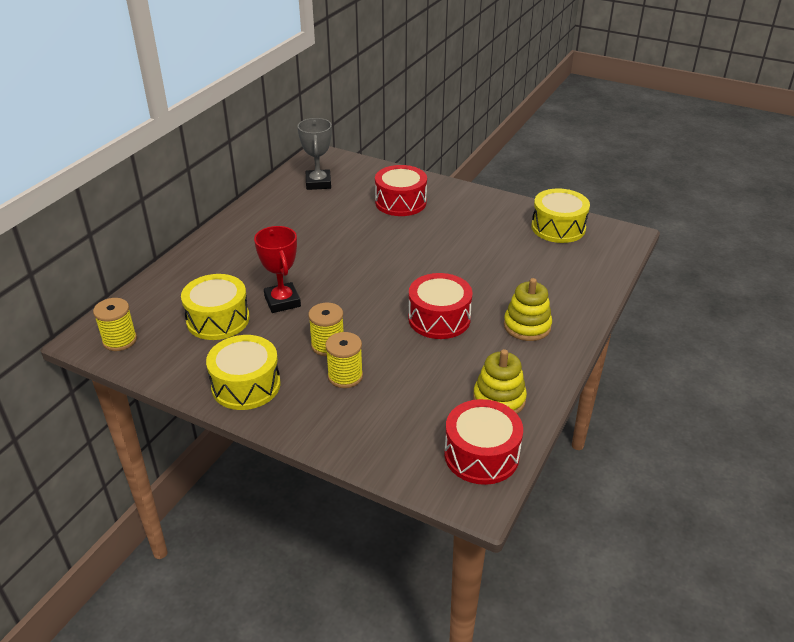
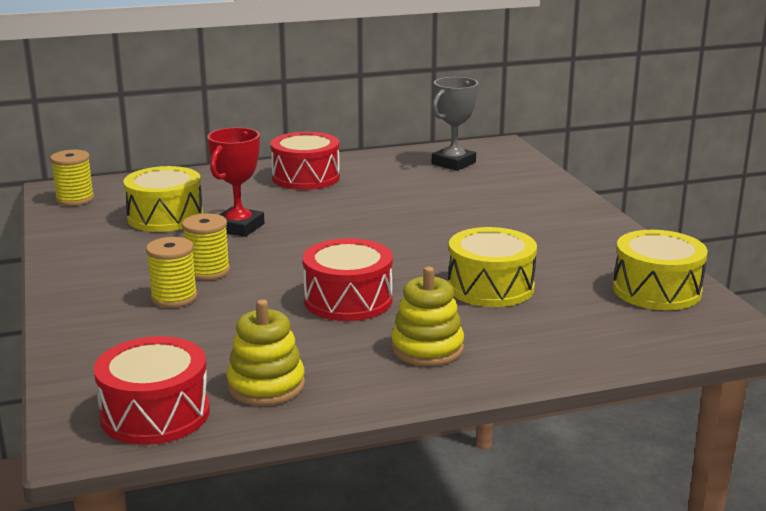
camera: 45 degrees right, 15 degrees down
(246, 385) = (91, 265): yellow drum -> yellow drum (490, 287)
(400, 202) = (507, 204): red drum -> red drum (306, 177)

